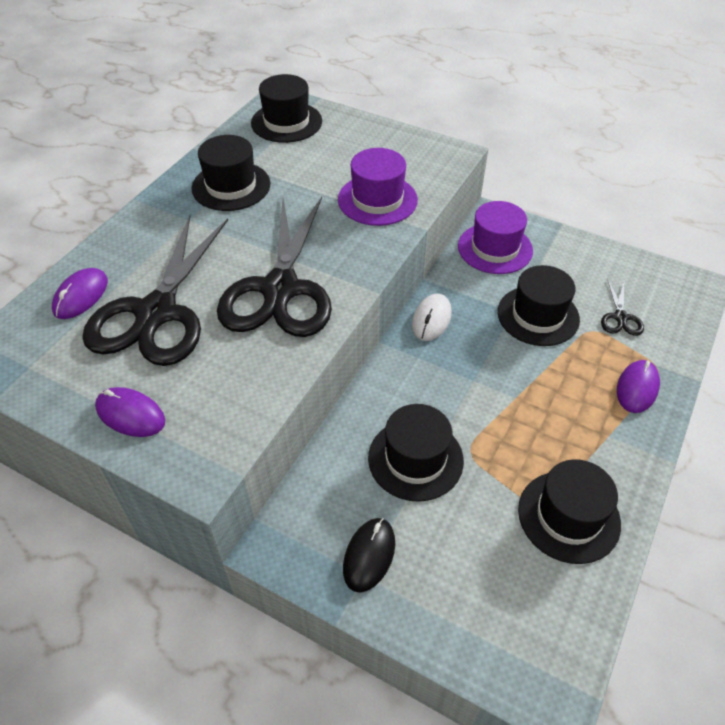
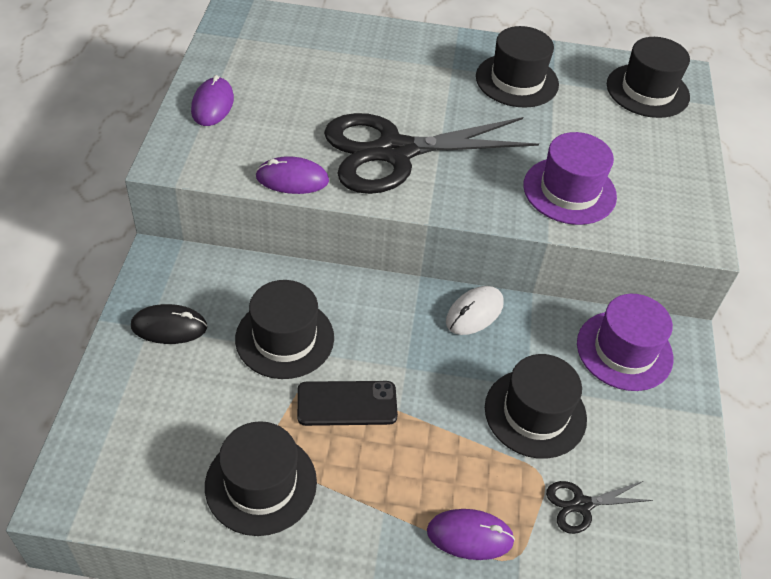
camera: 65 degrees right, 0 degrees up
(81, 296) = (323, 37): purple mouse -> purple mouse (292, 179)
(156, 313) = (326, 84): black scissors -> none
(431, 319) = (474, 312): white mouse -> white mouse turned 45 degrees counterclockwise
(500, 431) = (347, 404): none -> black phone

